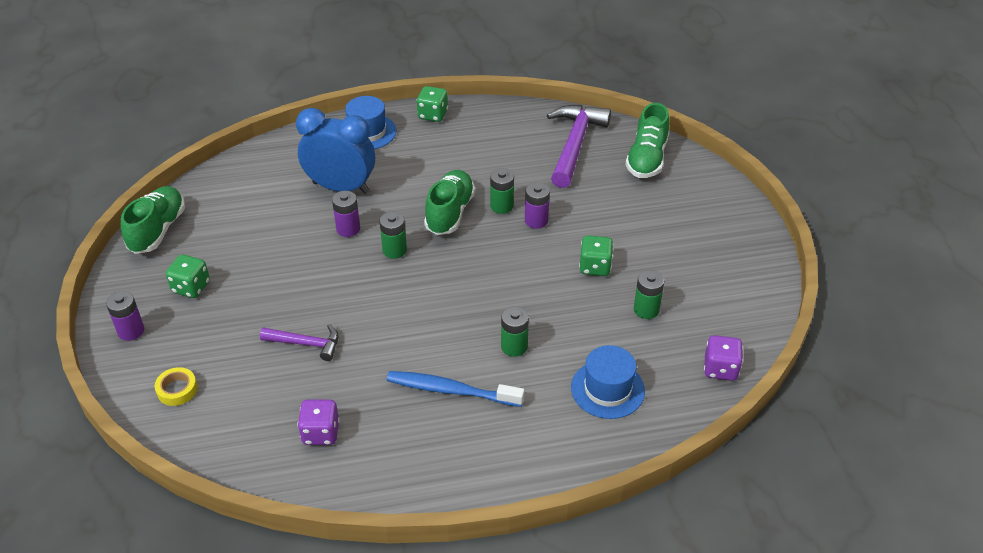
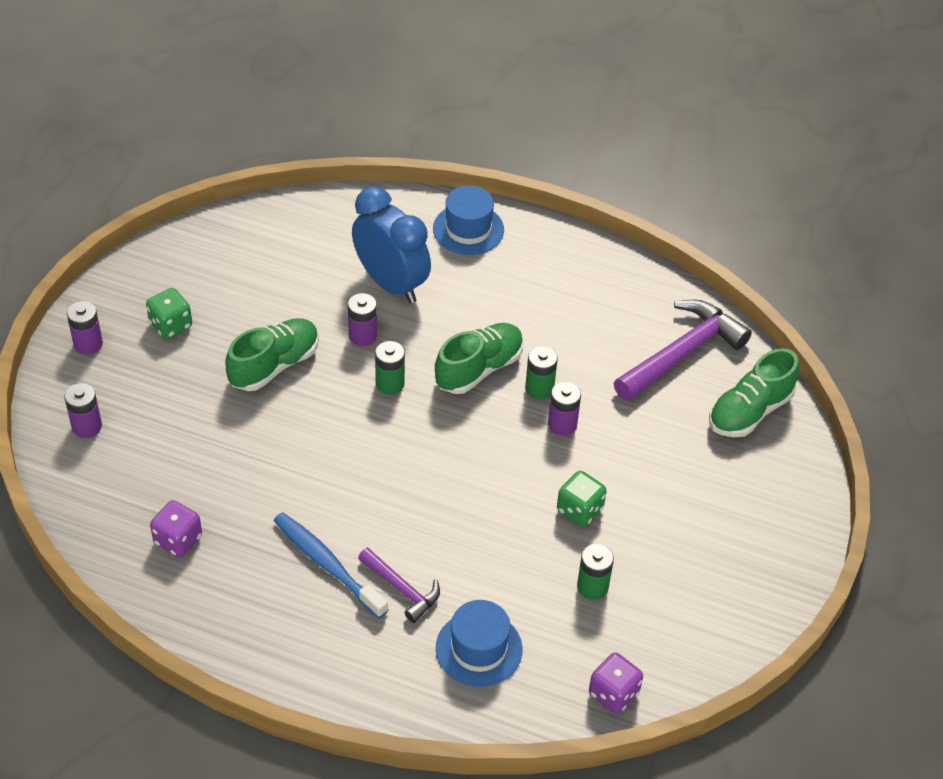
camera: 30 degrees right, 5 degrees up
(157, 230) = (183, 246): green shoe -> green shoe (274, 365)
(177, 390) = (87, 426): yellow tape -> purple battery
(306, 344) = (231, 441): purple hammer -> purple hammer (401, 589)
(433, 115) = (554, 240): green dice -> none
(514, 346) = (424, 552): green battery -> none

